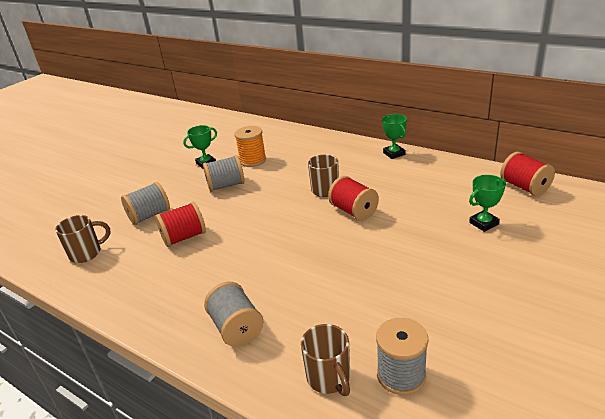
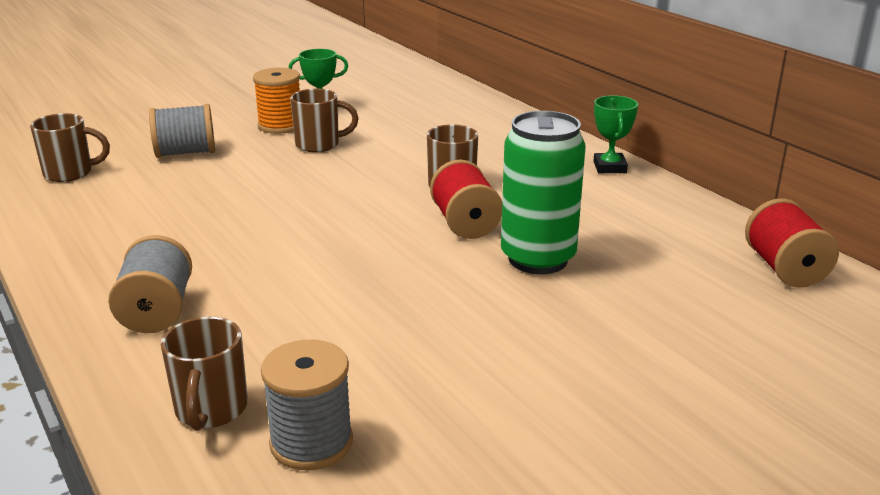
camera: 20 degrees right, 5 degrees down
(184, 237) = (202, 189): red spool -> none
(226, 186) = (319, 144): grey spool -> brown mug
(253, 160) = (388, 124): orange spool -> orange spool (280, 125)
(409, 220) = (538, 259): none -> green can
(484, 223) = (655, 297): green trophy -> none

